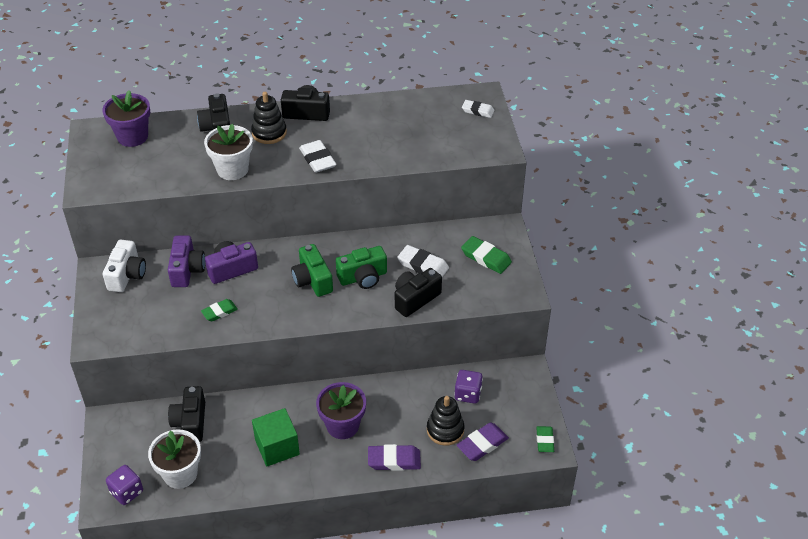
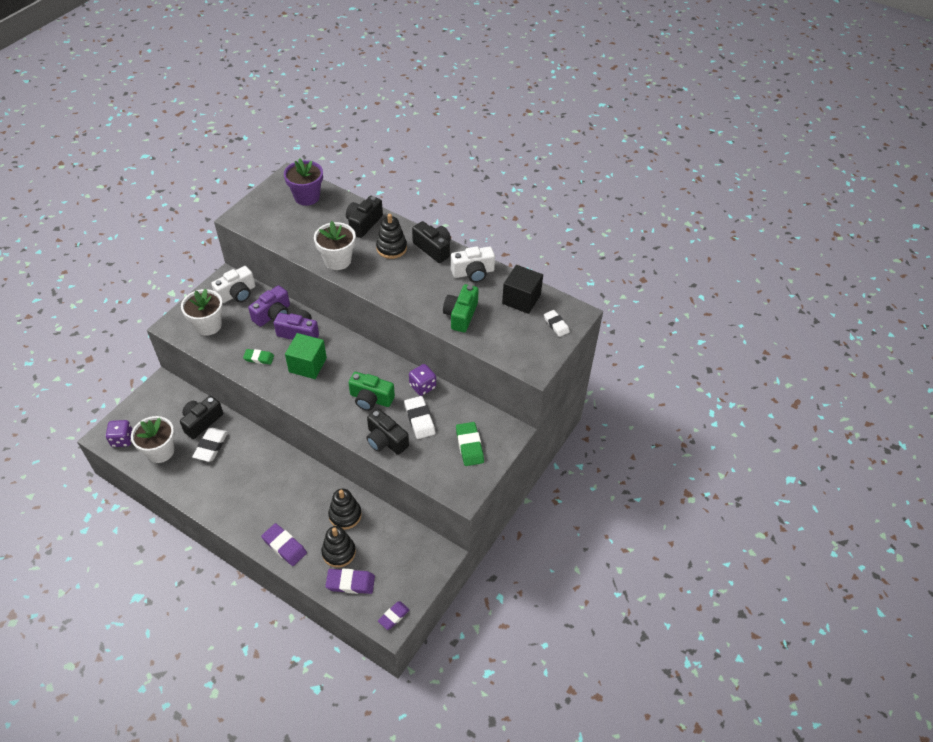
camera: 40 degrees right, 5 degrees up
(132, 318) = (208, 325): none -> white flower pot
(277, 447) = (229, 478): green cube -> green cube (307, 365)
(312, 280) = (337, 377): green camera -> green camera (461, 315)
(317, 159) = (399, 289): white eraser -> white eraser (211, 446)
(342, 425) = (281, 496): purple flower pot -> none
(364, 112) = (473, 273): none -> white camera
(415, 299) = (385, 440): black camera -> black camera turned 135 degrees counterclockwise
(416, 400) = (345, 515): none -> black stacking toy
(428, 108) = (521, 299): none -> black cube
(468, 394) = (382, 539): purple dice -> purple dice (422, 386)
(544, 441) = (393, 616): green eraser -> purple eraser

